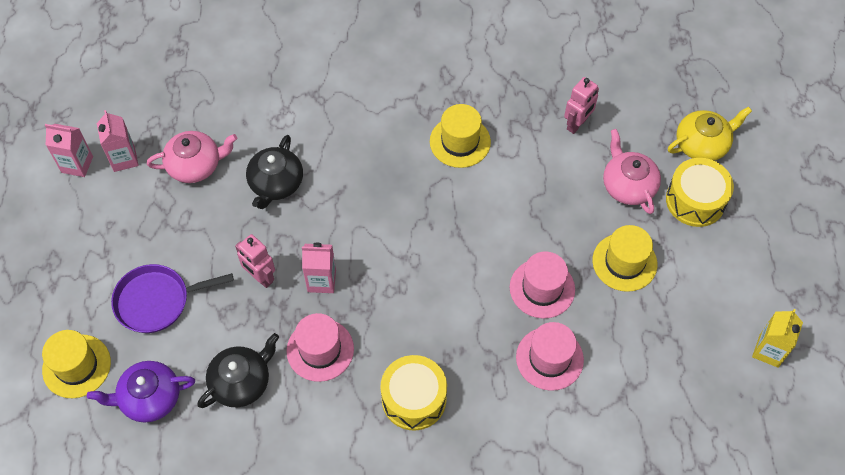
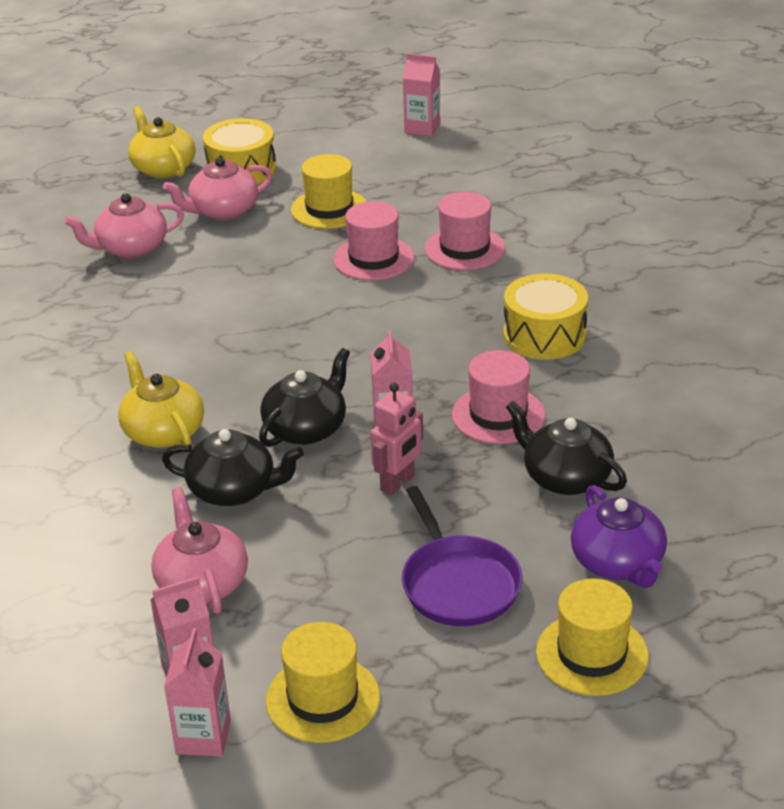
camera: 95 degrees left, 25 degrees down
(330, 228) = (306, 428): none -> black teapot
(344, 145) = (163, 432): none -> yellow teapot
(460, 142) = (157, 332): yellow hat -> yellow hat (322, 699)
(577, 124) = (131, 248): pink robot -> pink teapot
(768, 351) = (422, 128): yellow carton -> pink carton

